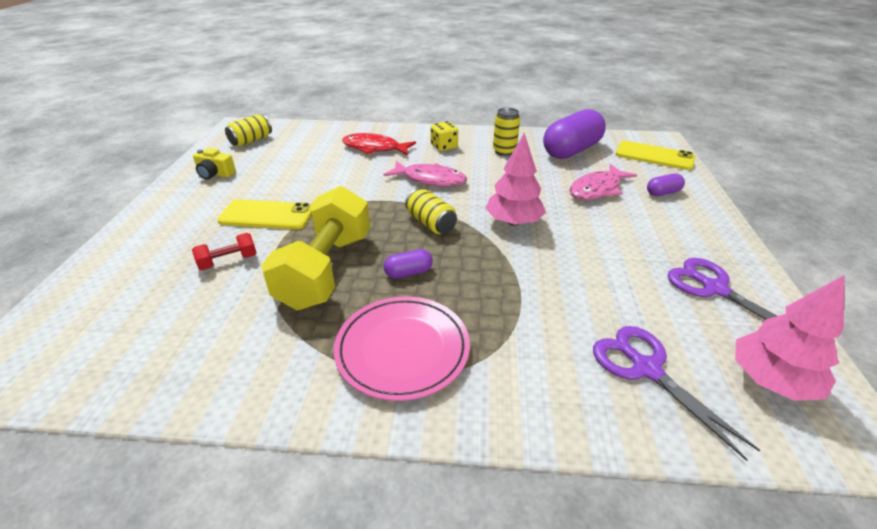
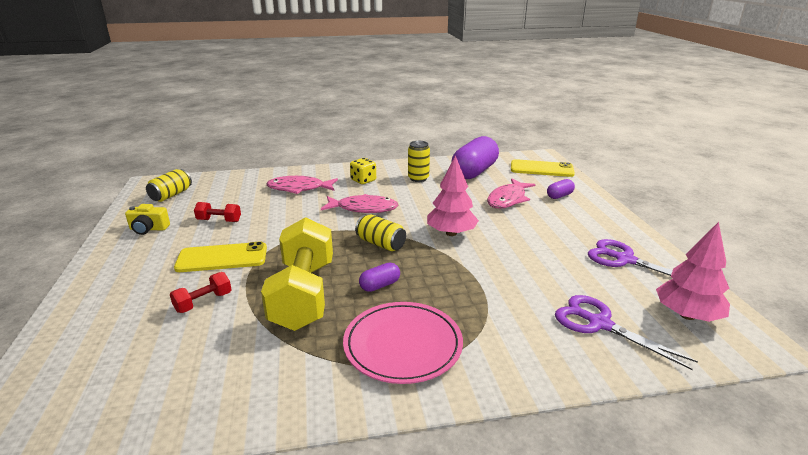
camera: 15 degrees left, 10 degrees down
(282, 174) = (219, 220): none -> red dumbbell
(374, 148) = (299, 188): red fish -> pink fish

